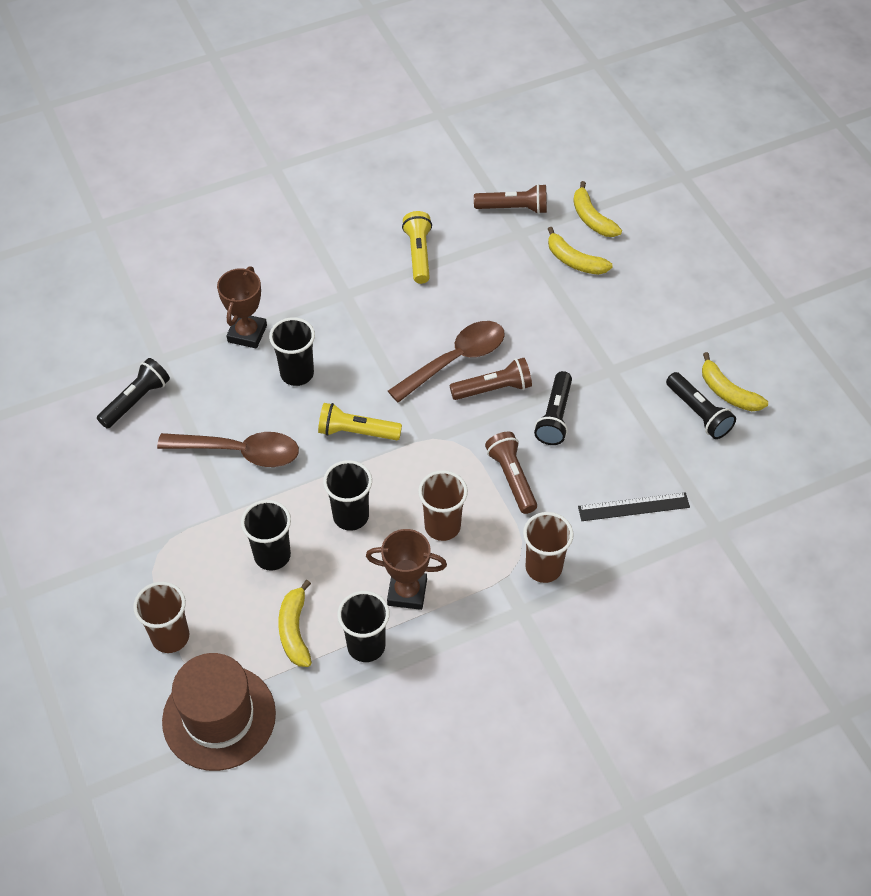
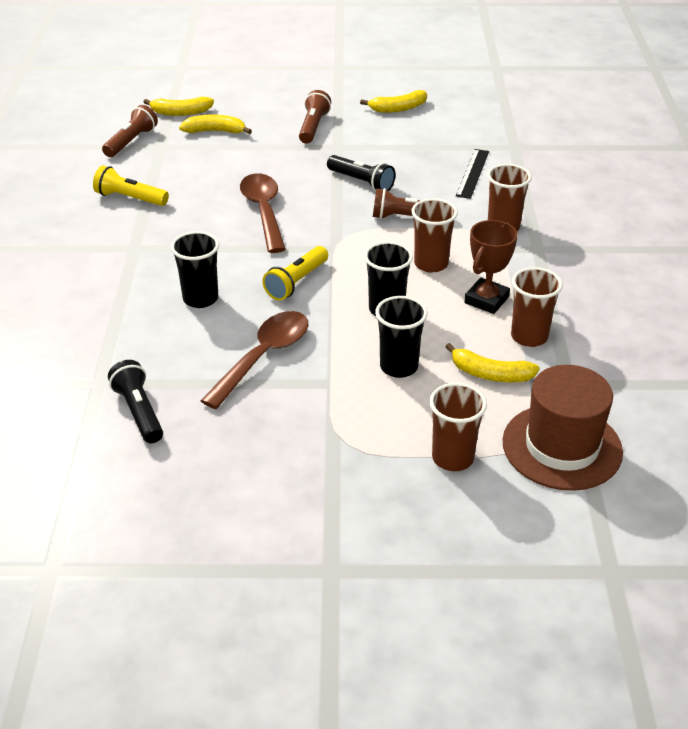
camera: 65 degrees left, 15 degrees down
(247, 334) = (123, 316): brown trophy -> none
(366, 646) = (529, 337): black cup -> brown cup
(493, 389) = (310, 202): brown flashlight -> brown flashlight (313, 127)
(574, 261) = (215, 131): yellow banana -> yellow banana turned 150 degrees counterclockwise
(698, 413) = (407, 124): black flashlight -> none

